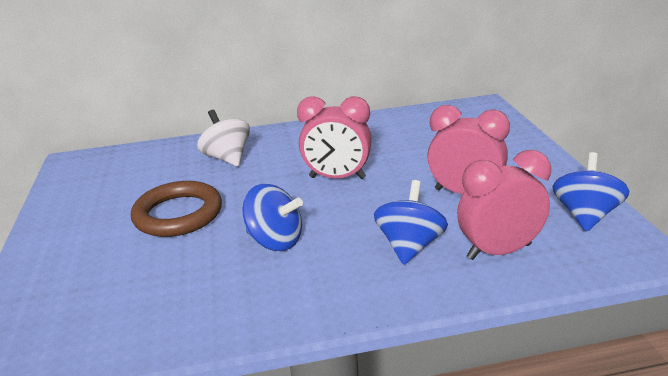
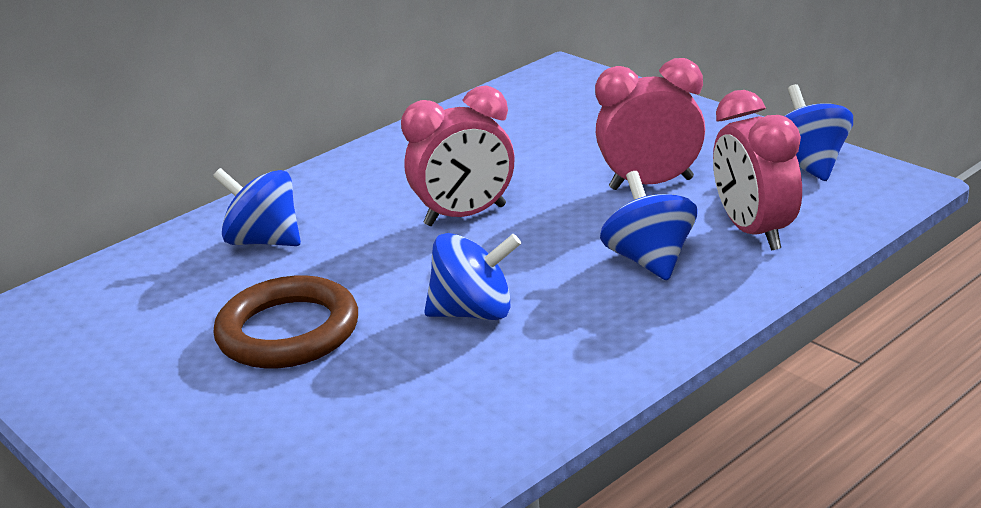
camera: 30 degrees left, 0 degrees up
(227, 158) = (264, 241): white spinning top -> blue spinning top
(499, 251) = (754, 232): pink clock -> pink clock turned 60 degrees counterclockwise

